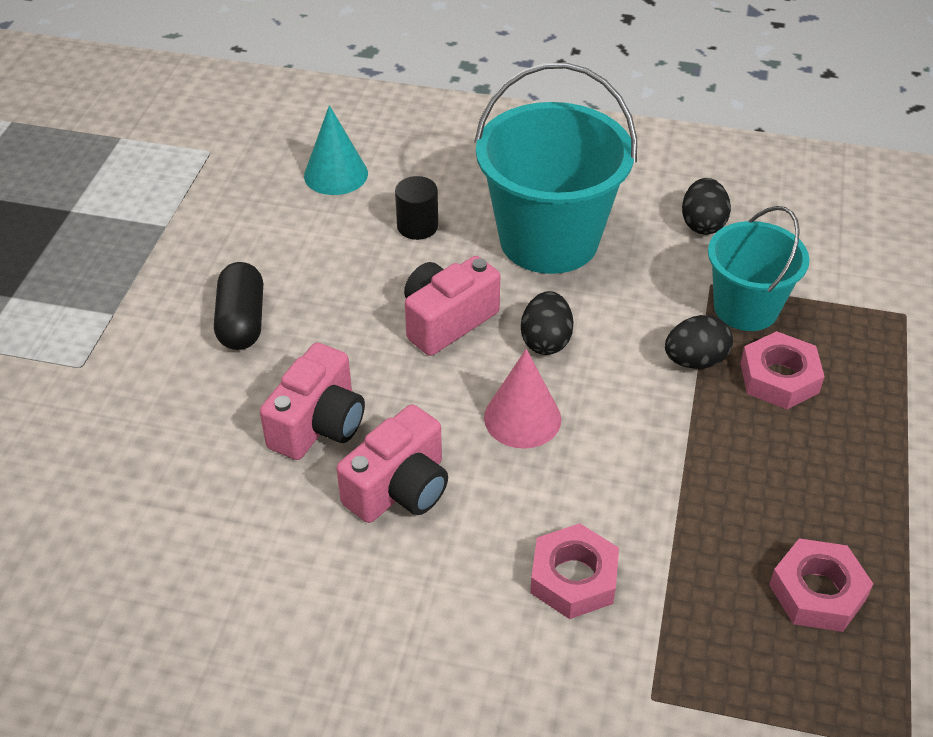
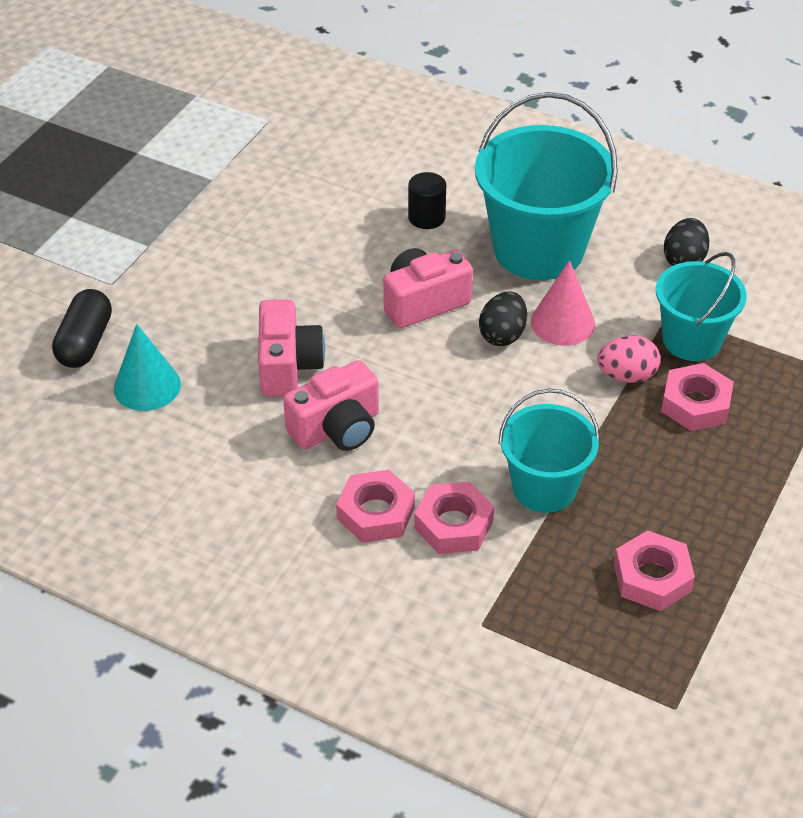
camera: 15 degrees right, 0 degrees up
(242, 321) = (251, 271): black capsule -> black capsule (85, 342)
(318, 424) = (288, 366): pink camera -> pink camera turned 45 degrees counterclockwise
(336, 174) = (371, 159): turquoise cone -> turquoise cone (147, 386)
(479, 584) = (376, 513): none -> pink nut
(522, 418) = (458, 393): pink cone -> pink cone (562, 322)
(658, 510) = (544, 488): none -> turquoise bucket
(695, 361) = (627, 376): black egg -> pink egg

